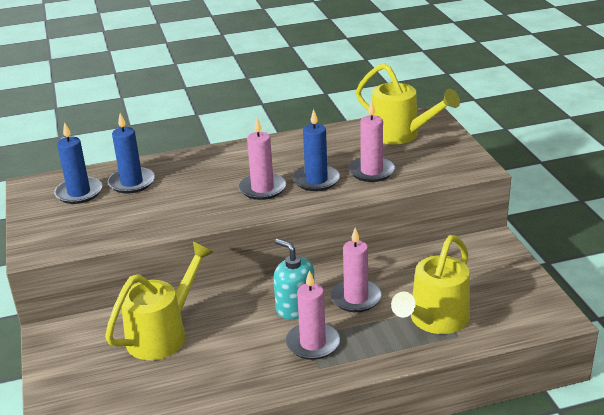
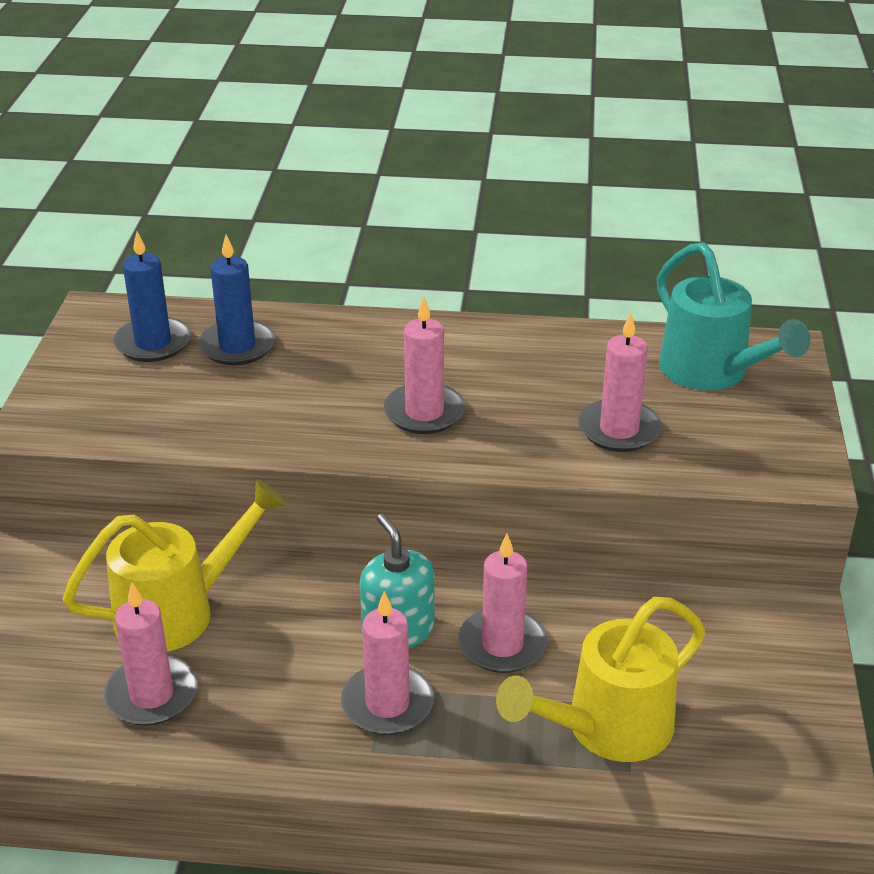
camera: 20 degrees right, 5 degrees up
(175, 379) = (152, 695): none -> pink candle
(316, 180) = (518, 421): blue candle -> none
(401, 135) = (712, 373): yellow watering can -> turquoise watering can

